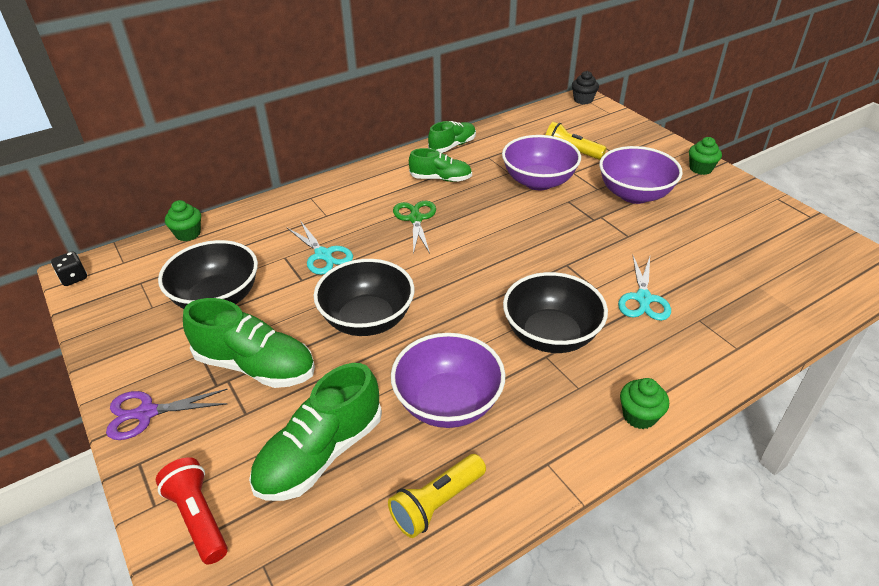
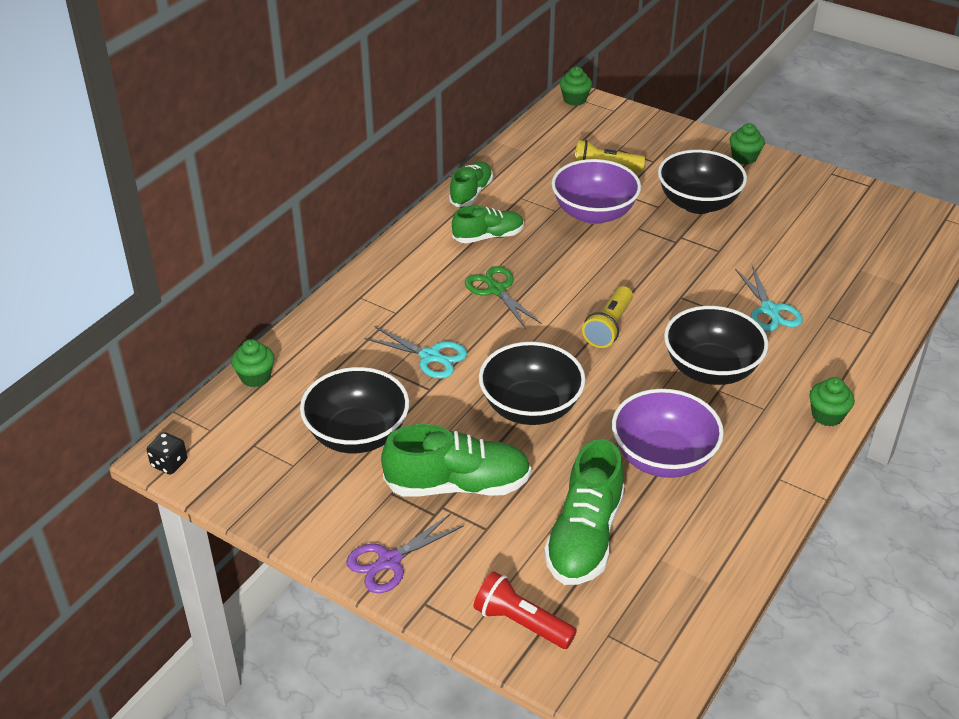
camera: 25 degrees left, 0 degrees up
(436, 503) = (712, 539): yellow flashlight -> yellow flashlight (608, 327)
(583, 100) = (574, 99): black cupcake -> green cupcake
(634, 194) = (698, 203): purple bowl -> black bowl

